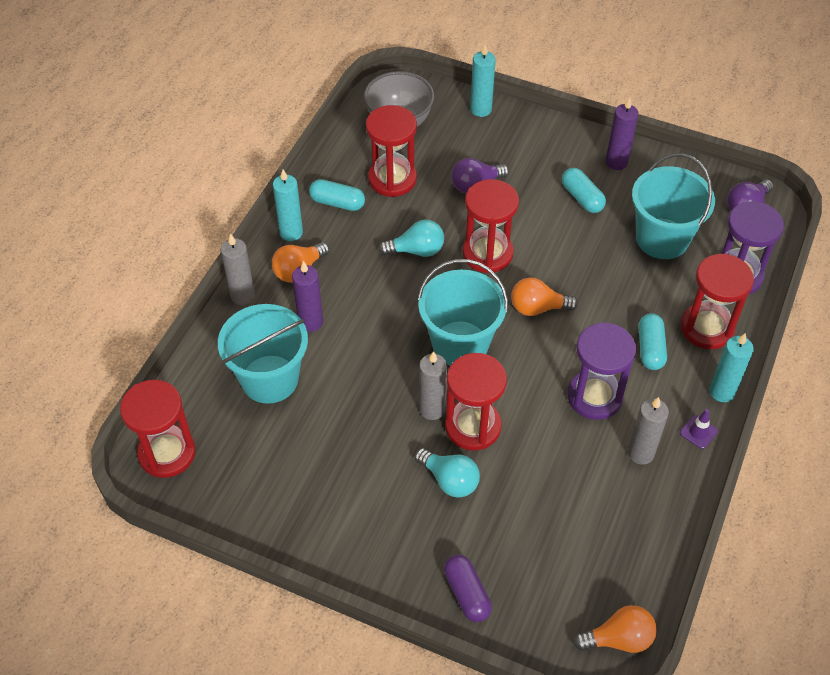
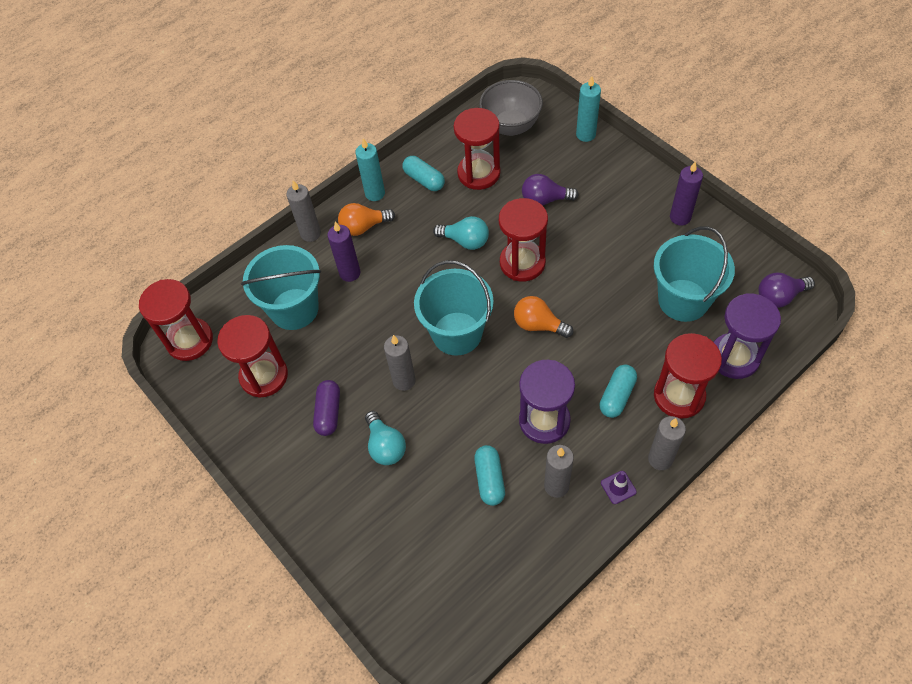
camera: 30 degrees right, 5 degrees up
(466, 593) = (347, 547): purple capsule -> purple capsule (328, 412)
(473, 426) = (428, 408): red hourglass -> red hourglass (264, 376)
(582, 198) = (631, 240): turquoise capsule -> turquoise capsule (489, 479)
(619, 639) = (447, 640): orange light bulb -> none
(722, 392) = (660, 459): turquoise candle -> grey candle

